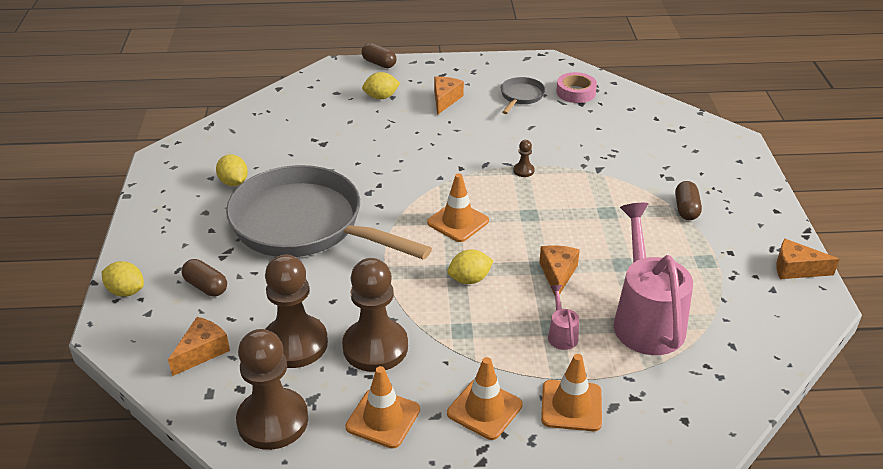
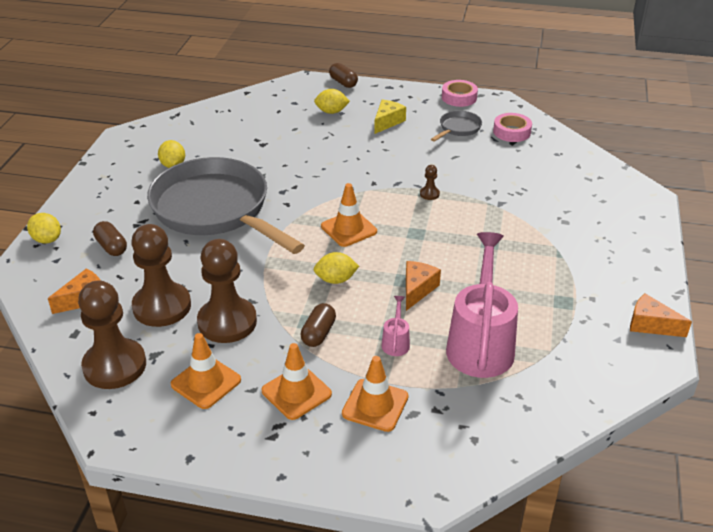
camera: 15 degrees right, 0 degrees up
(445, 100) = (387, 122): orange cheese -> yellow cheese
(506, 63) = (459, 97): none -> pink tape
(686, 209) = (567, 252): brown capsule -> brown capsule (318, 333)

